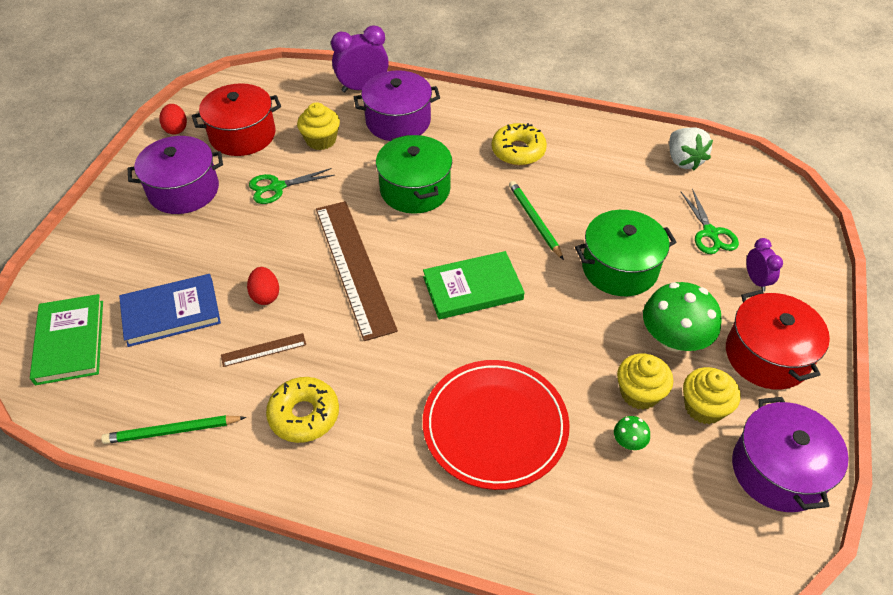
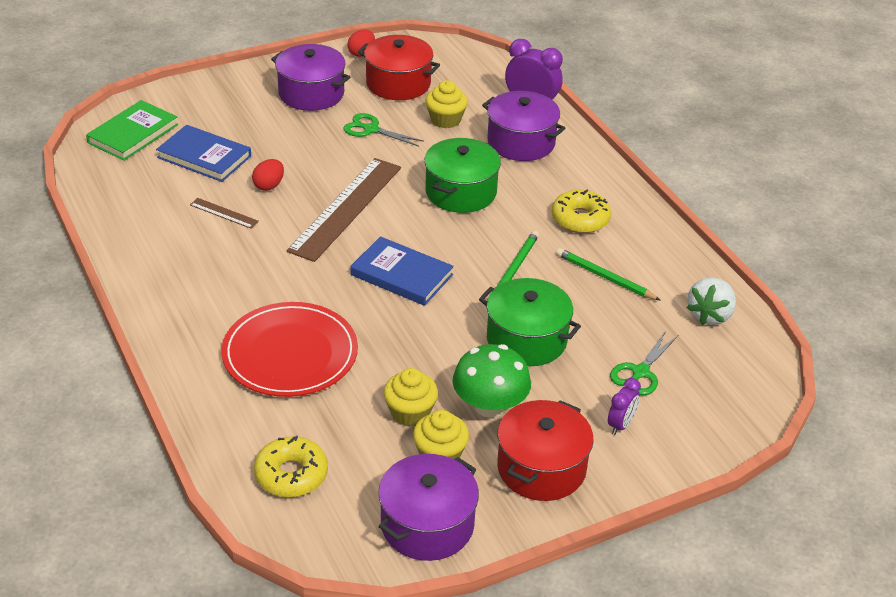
camera: 45 degrees right, 10 degrees down
(172, 431) = (119, 216): green pencil -> green pencil (605, 277)
(304, 415) = (194, 262): yellow donut -> yellow donut (291, 474)
(472, 288) = (401, 274): green book -> blue book
(629, 441) = (357, 429): green mushroom -> none

